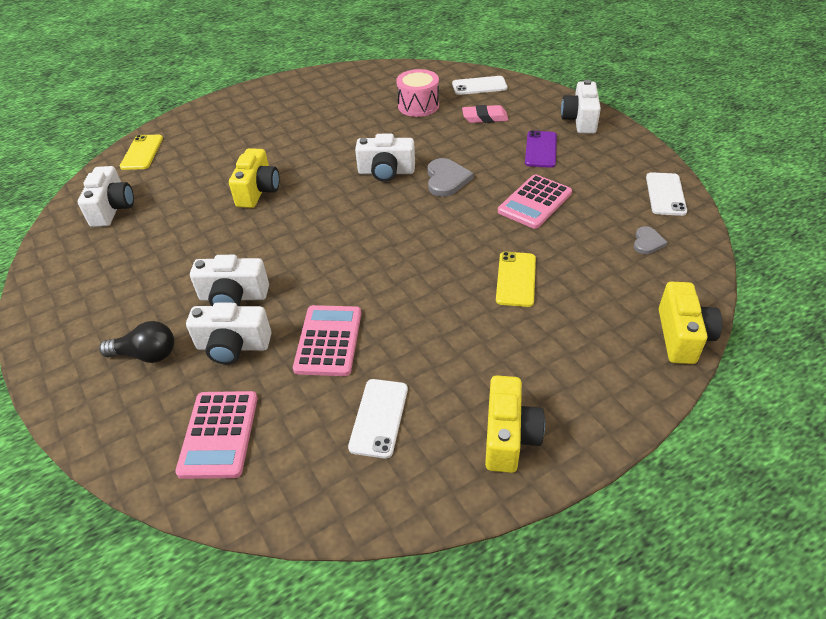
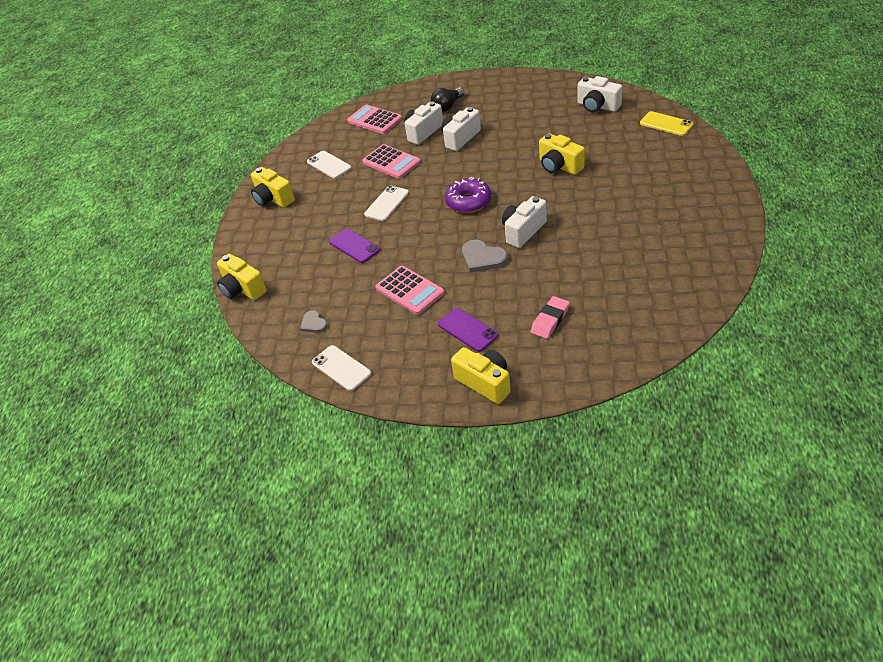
camera: 130 degrees right, 0 degrees up
(366, 228) = (468, 201): none -> purple donut
(418, 106) = (611, 286): pink drum -> none
(479, 86) = (614, 345): white phone -> white phone (386, 203)
(516, 279) = (354, 246): yellow phone -> purple phone
(534, 202) = (409, 291): pink calculator -> pink calculator turned 150 degrees clockwise
(580, 120) = (485, 383): white camera -> yellow camera

